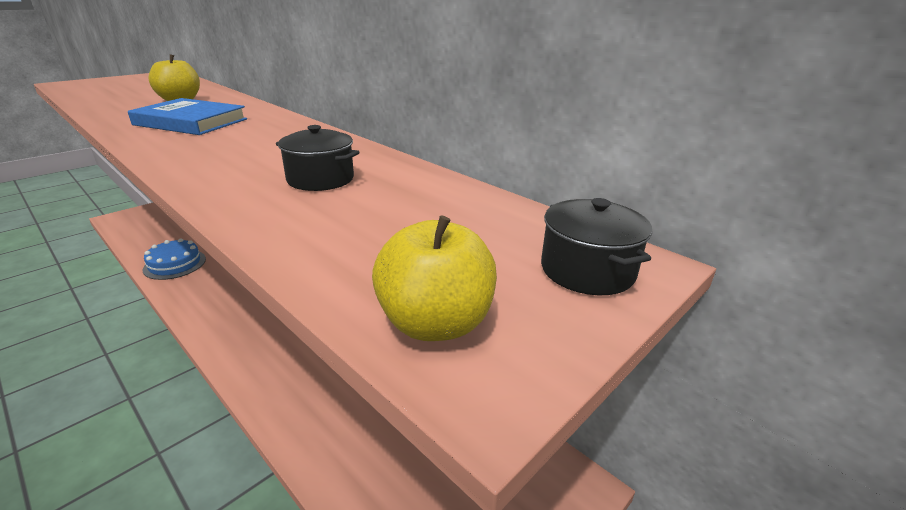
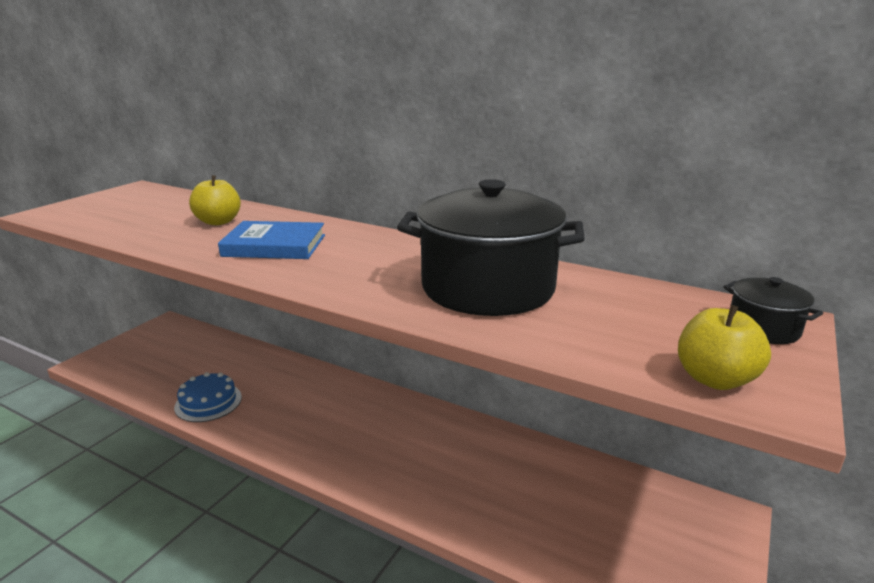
camera: 15 degrees left, 5 degrees down
(320, 179) = (488, 288): black pot -> black pot, size x2.27

